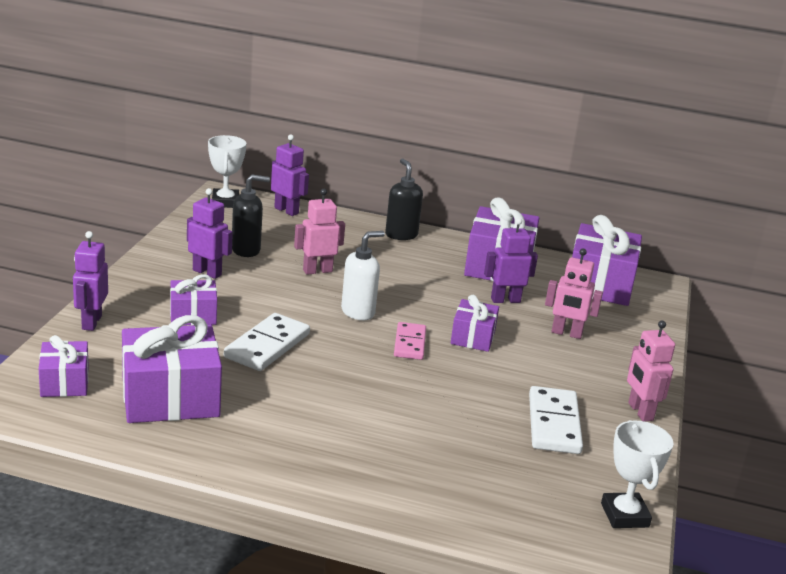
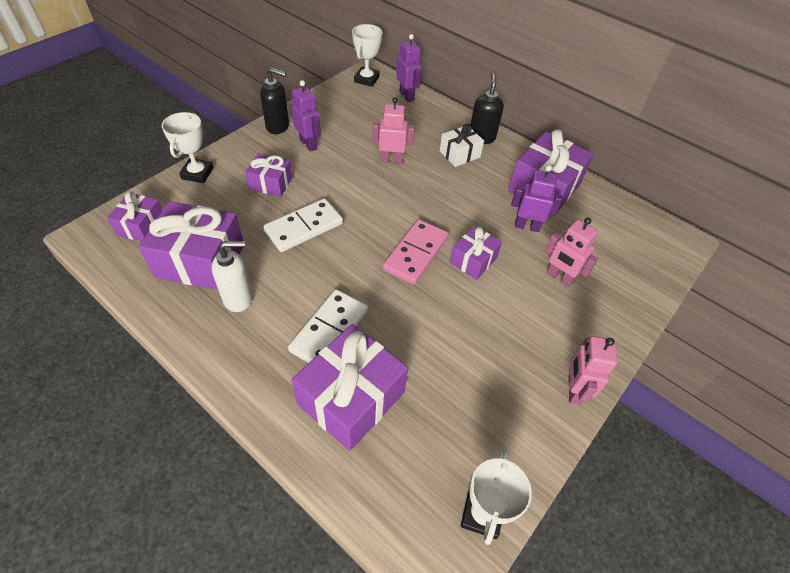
camera: 25 degrees right, 25 degrees up
(91, 322) = (197, 173): purple robot -> white trophy
(246, 250) = (351, 128): black soap dispenser -> black soap dispenser (278, 126)
(358, 312) = (396, 210): white soap dispenser -> white soap dispenser (239, 298)
(389, 253) = (459, 154): none -> white gift
(410, 343) = (416, 253): pink domino -> pink domino, size x1.50
(553, 424) = (483, 379): white domino -> white domino (329, 330)
(599, 284) = (624, 228): purple gift -> purple gift (351, 398)

